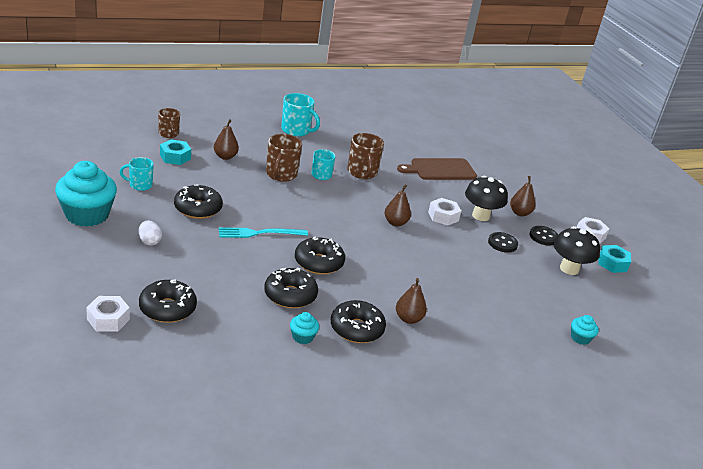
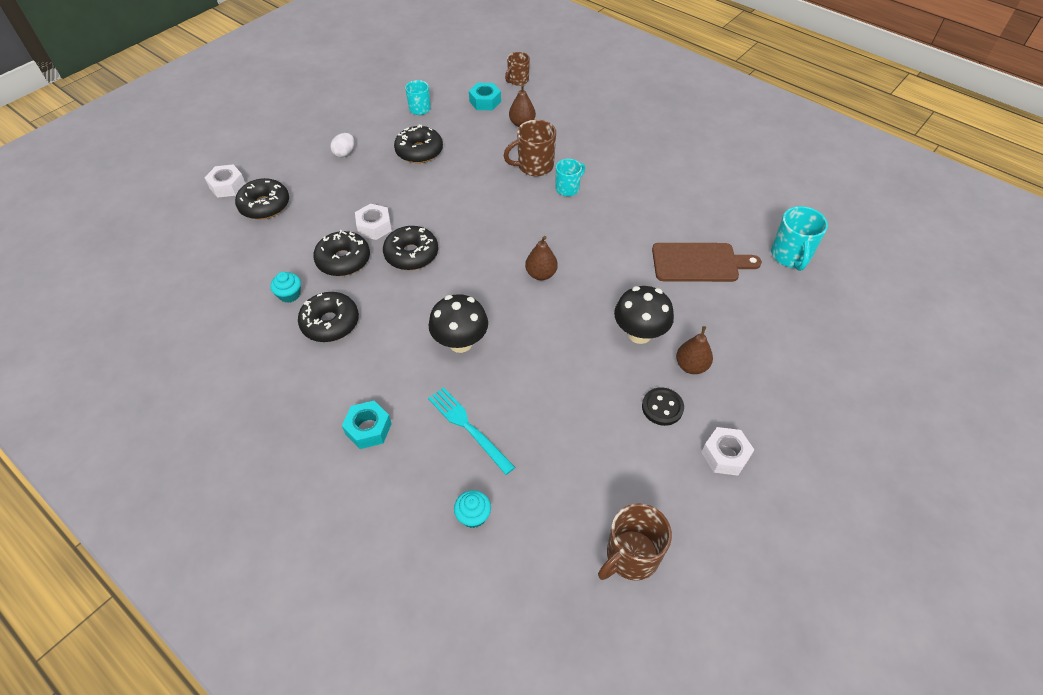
camera: 65 degrees right, 20 degrees up
(87, 215) = (349, 109): turquoise cupcake -> none
(259, 233) = (420, 200): turquoise fork -> turquoise fork (468, 428)
(296, 130) = (630, 137): turquoise mug -> turquoise mug (790, 256)
(362, 172) = (610, 211): brown mug -> brown mug (631, 556)
(408, 319) = (378, 352): brown pear -> none
(440, 170) = (699, 263): brown cutting board -> brown cutting board turned 135 degrees clockwise
(443, 216) = (599, 304): white nut -> white nut (374, 226)
(502, 243) = (601, 374): black button -> none
(569, 269) = (615, 457): black mushroom -> black mushroom (460, 342)
(612, 263) = (681, 502): turquoise nut -> turquoise nut (368, 429)

